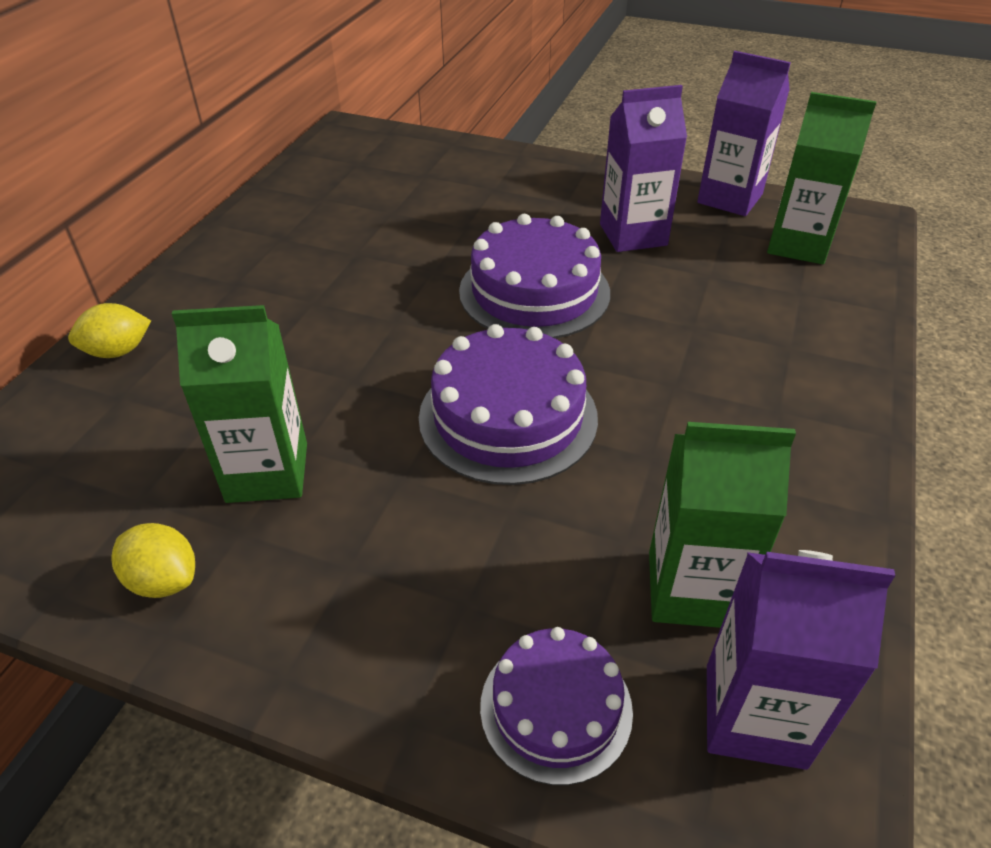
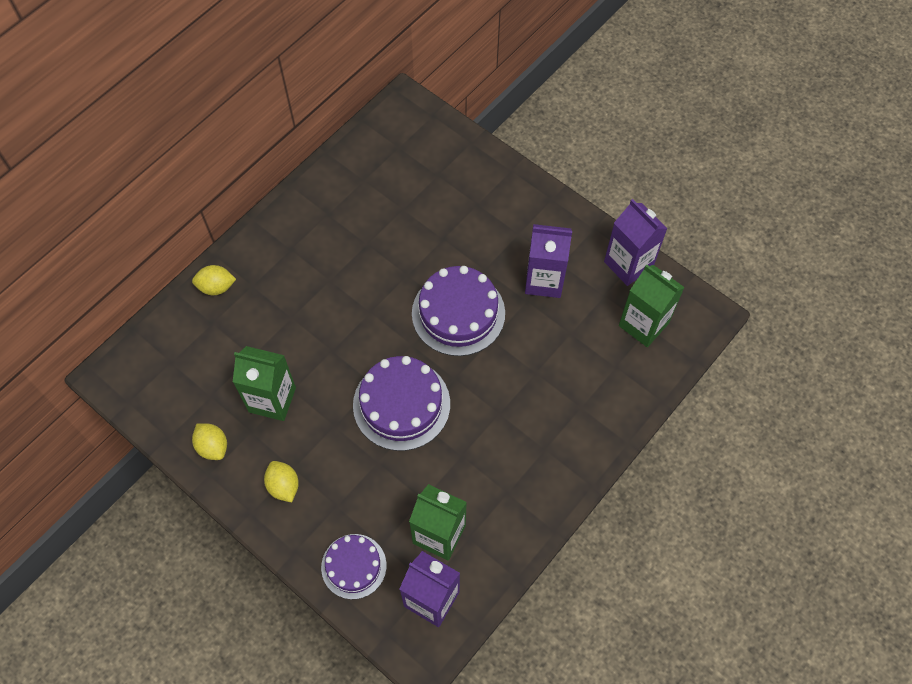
camera: 20 degrees right, 20 degrees up
(339, 604) = (283, 486): none -> yellow lemon

